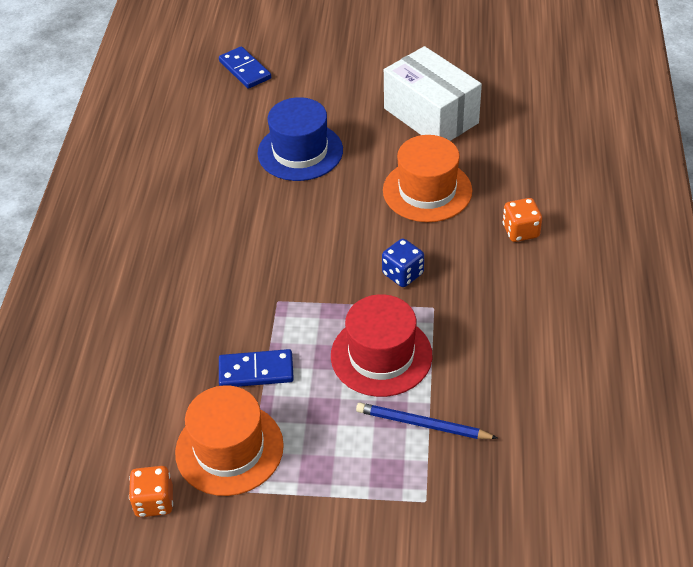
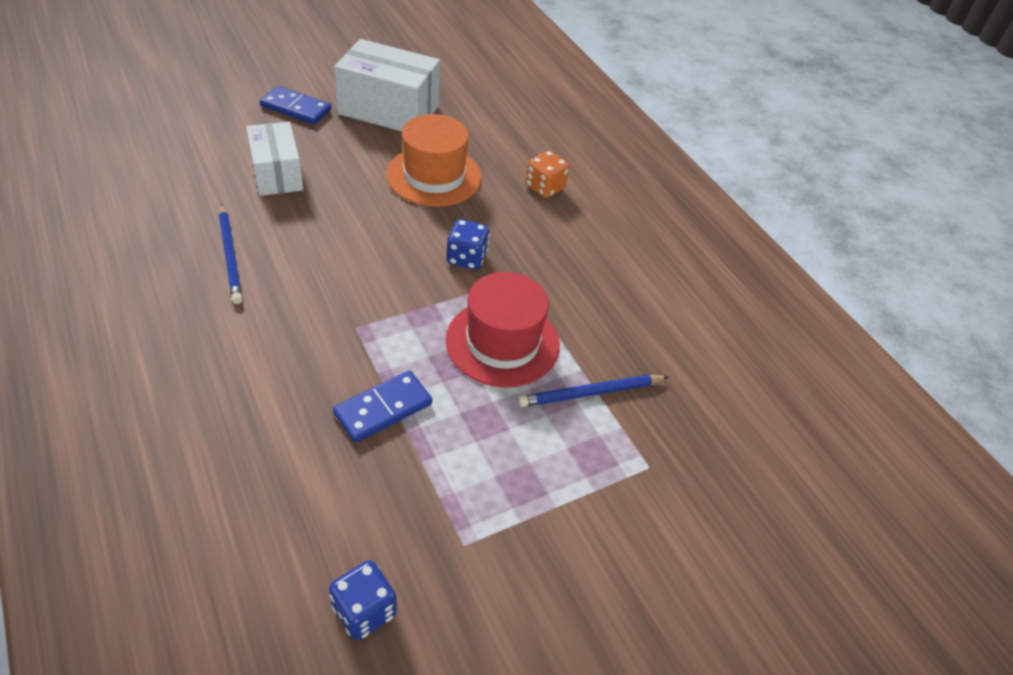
camera: 40 degrees left, 0 degrees up
(154, 501) = (364, 611): orange dice -> blue dice
(224, 211) = (230, 255): none -> blue pencil
(229, 449) = (412, 506): orange hat -> none
(245, 70) = (158, 111): blue domino -> blue domino (296, 108)
(300, 151) = (277, 174): blue hat -> white box

